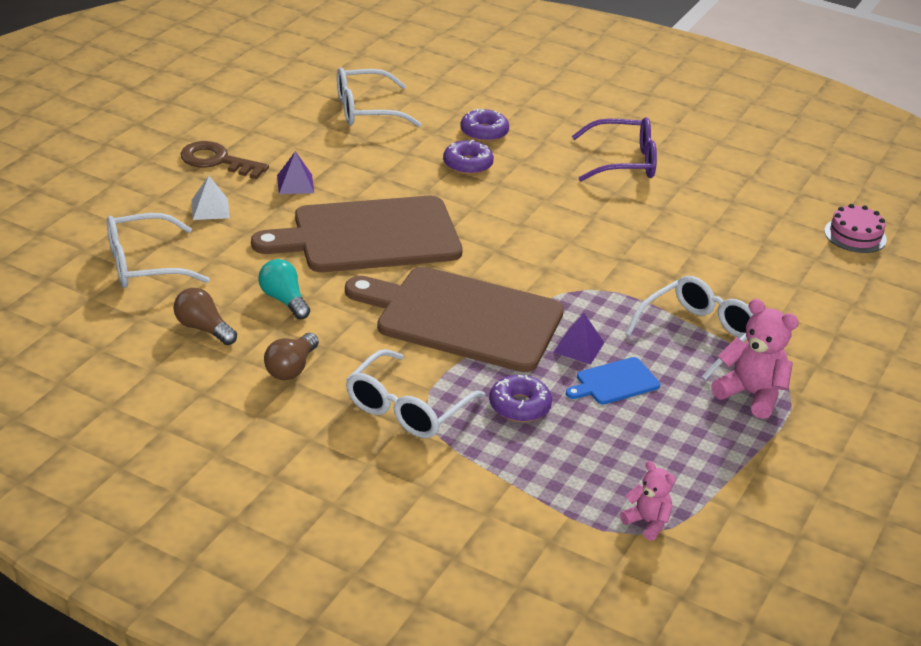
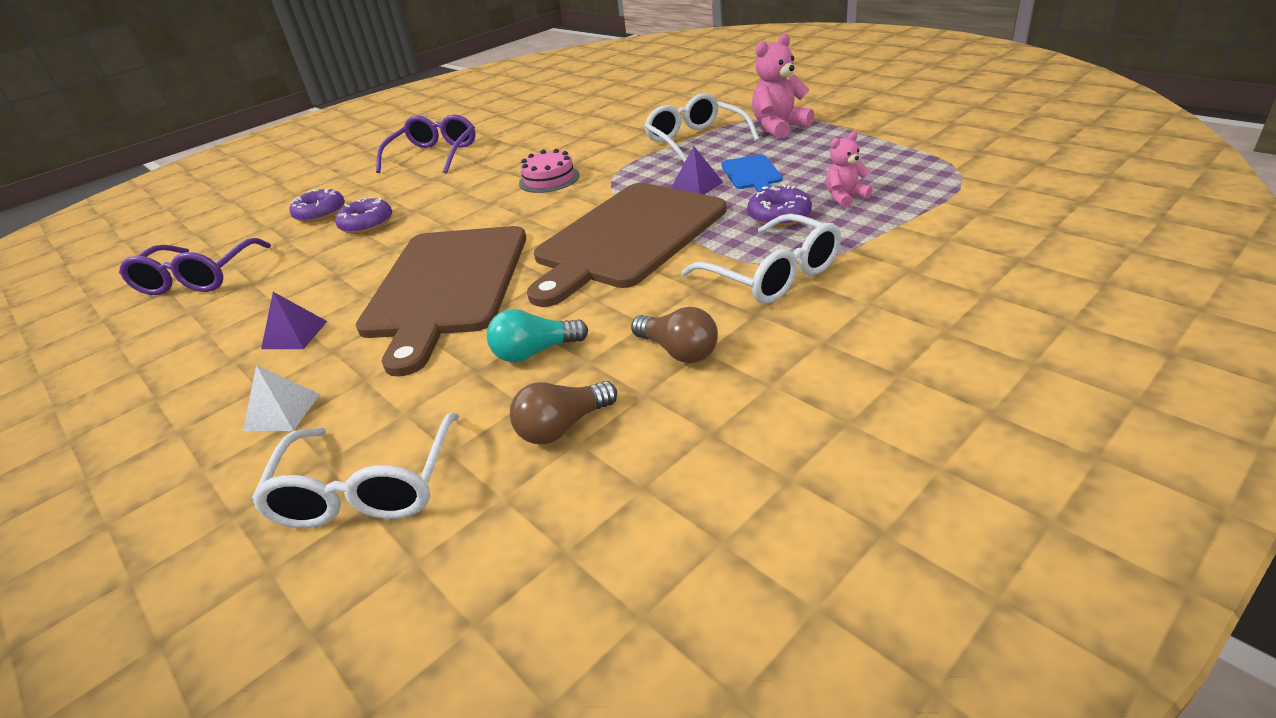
camera: 65 degrees left, 0 degrees up
(217, 161) = (172, 401): brown key -> none
(366, 110) = (197, 279): white glasses -> purple glasses
(647, 522) = (946, 170): pink teddy bear -> pink teddy bear (845, 197)
(855, 235) = (597, 88): pink cake -> pink cake (549, 179)

